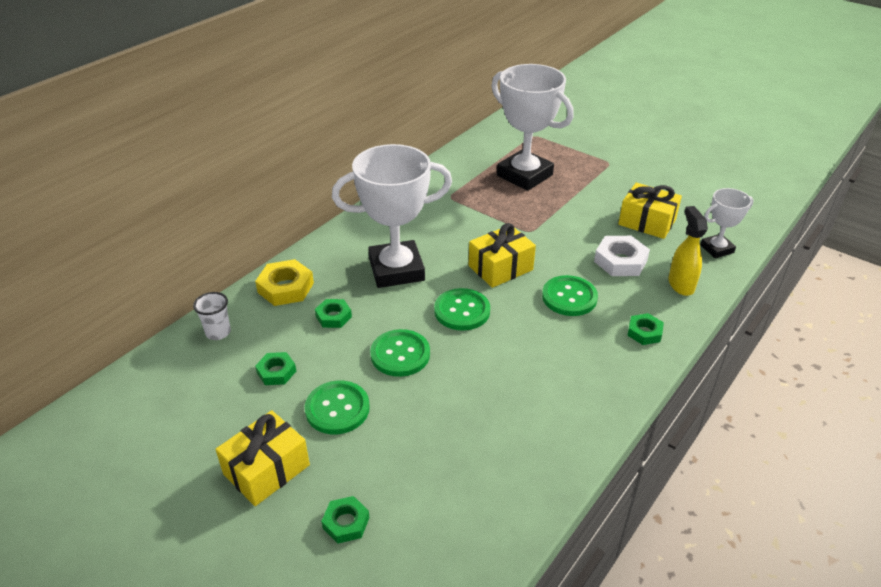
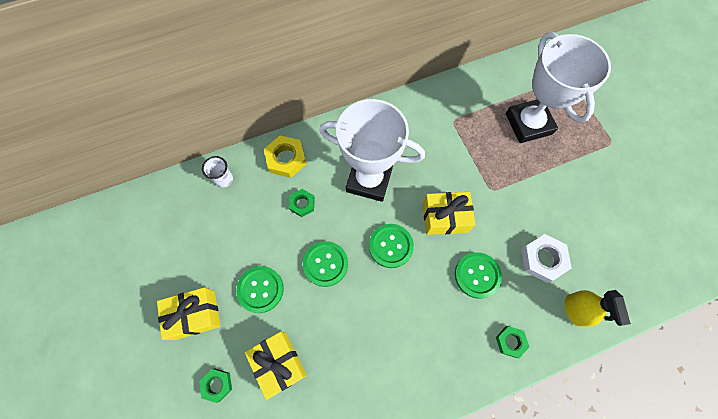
camera: 30 degrees right, 30 degrees up
(276, 372) = (241, 235): green nut -> none
(647, 222) = (595, 228): yellow gift -> yellow gift (279, 363)
(681, 284) = (574, 310): yellow spray bottle -> yellow spray bottle turned 150 degrees clockwise
(716, 249) = (634, 288): white trophy -> none

